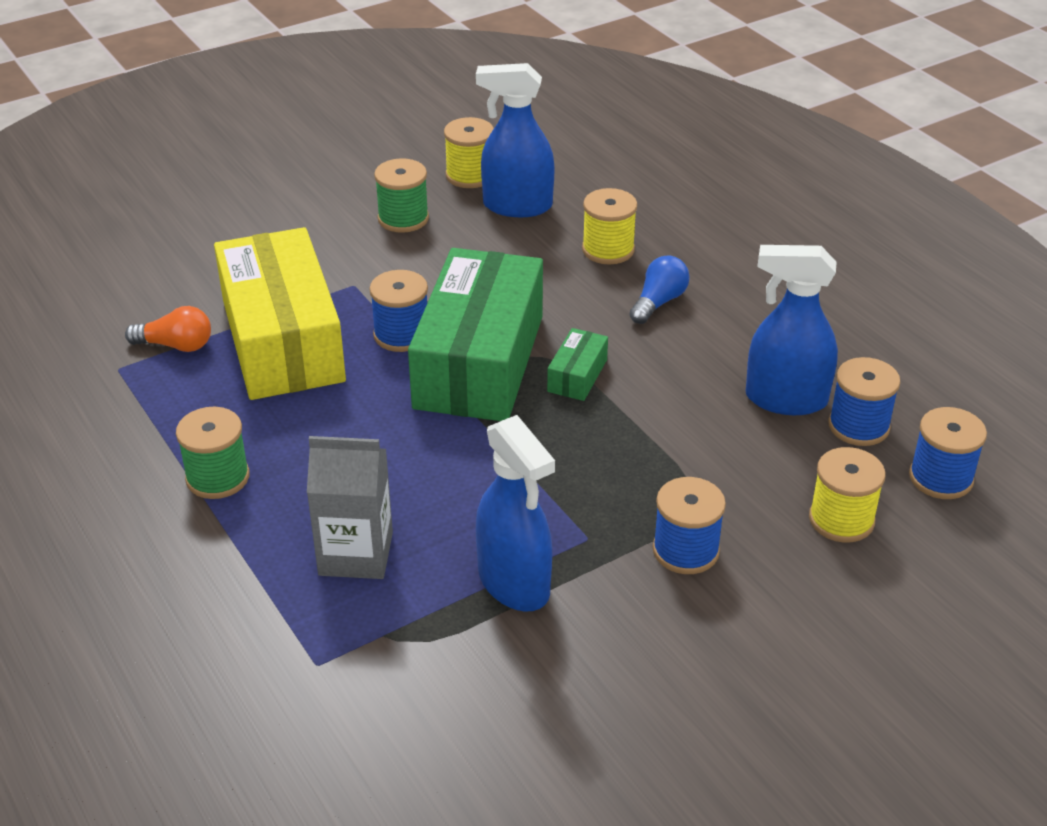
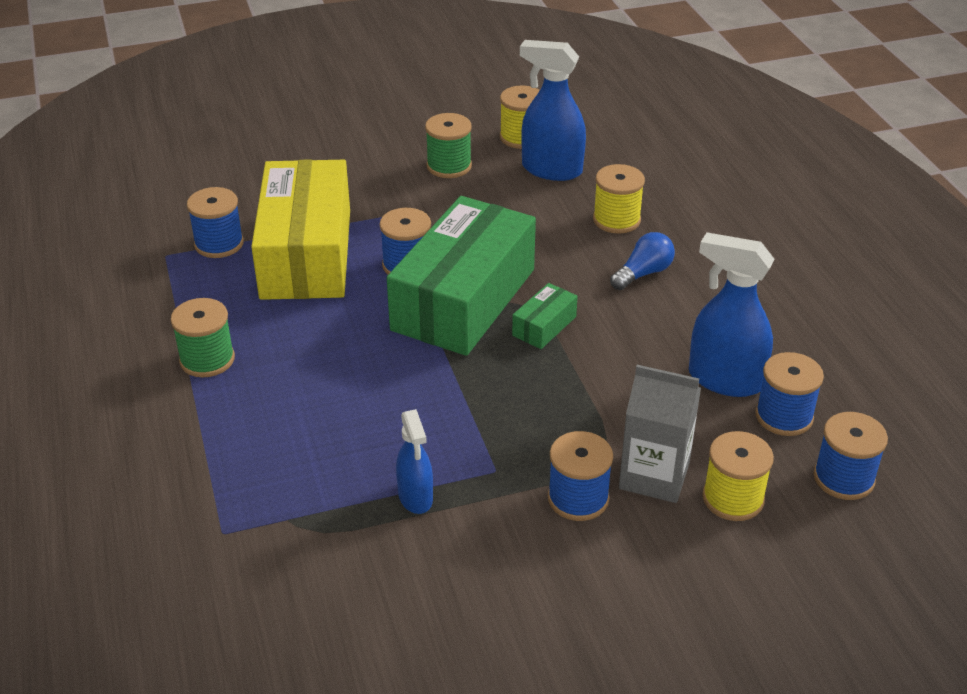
camera: 15 degrees right, 0 degrees up
(176, 345) = (219, 244): orange light bulb -> blue spool
(356, 554) = (293, 445): grey carton -> grey carton (654, 476)
(514, 583) = (415, 497): blue spray bottle -> blue spray bottle, size x0.61

